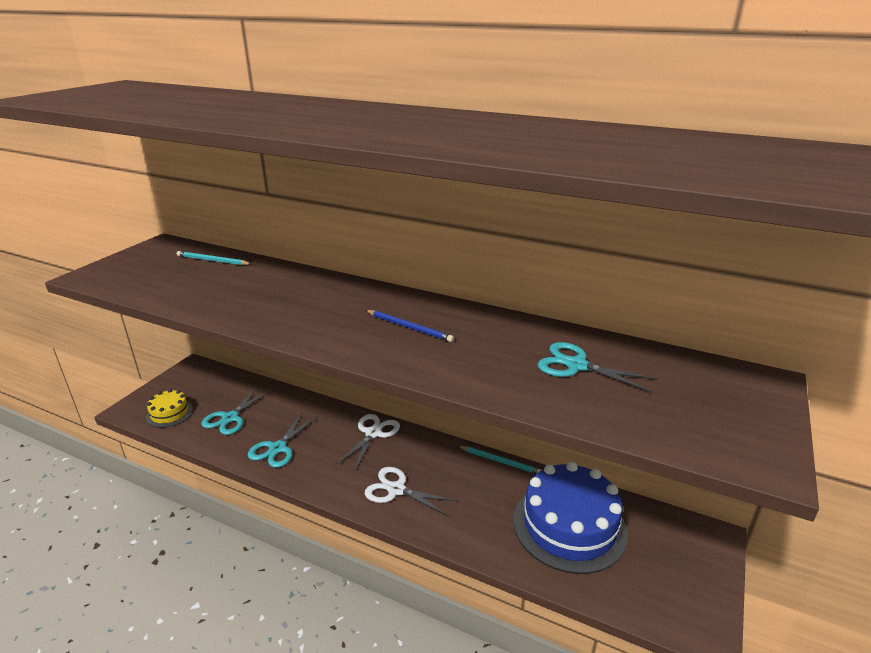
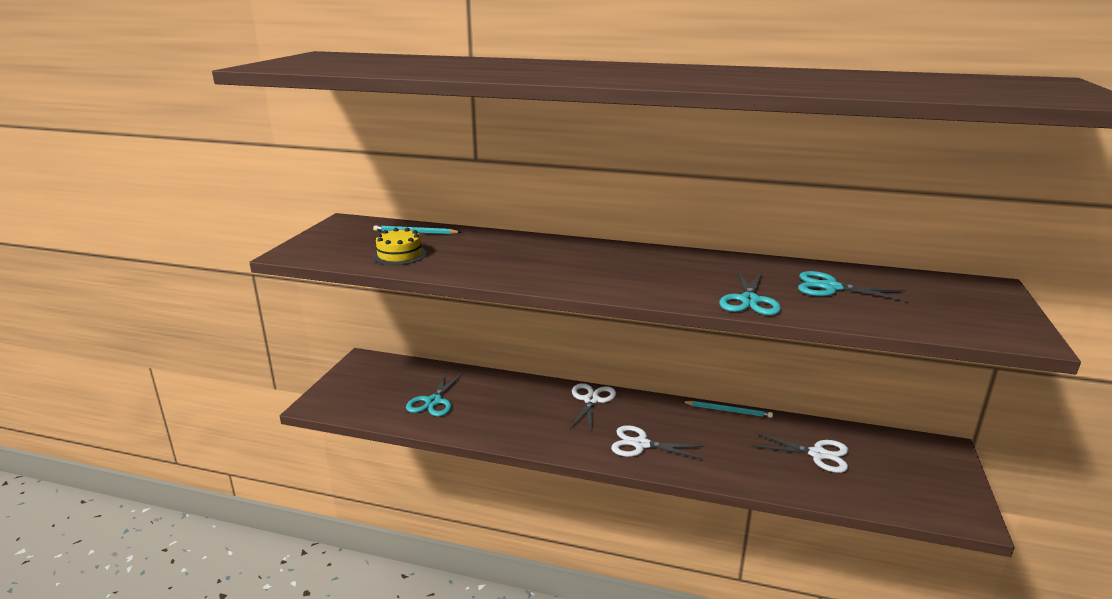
camera: 10 degrees left, 5 degrees down
(169, 413) = (364, 403): yellow cake -> yellow cake (399, 255)
(277, 448) = (500, 422): turquoise scissors -> turquoise scissors (749, 300)
(409, 327) = (660, 271): blue pencil -> none
(569, 525) = (817, 454): blue cake -> white scissors

